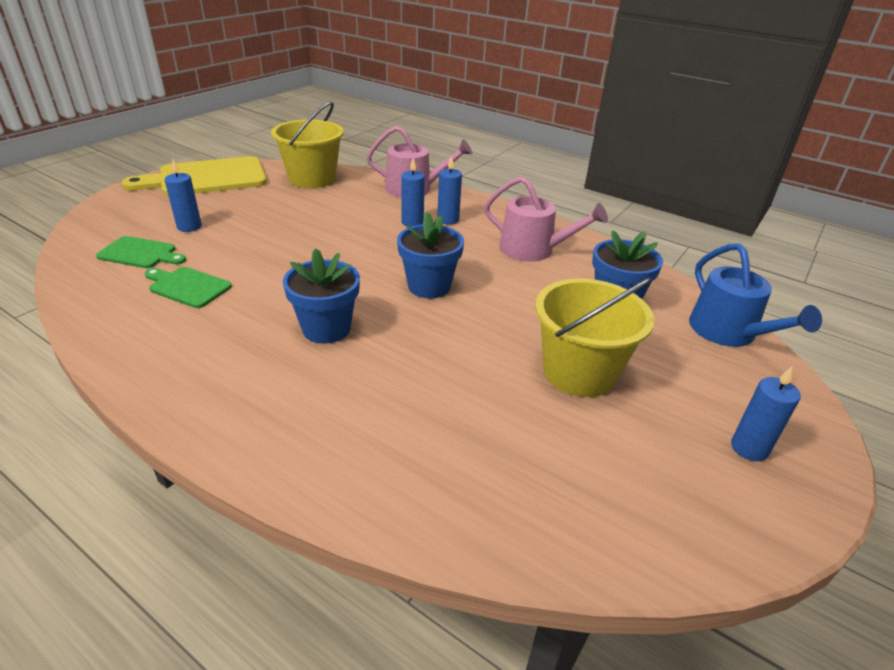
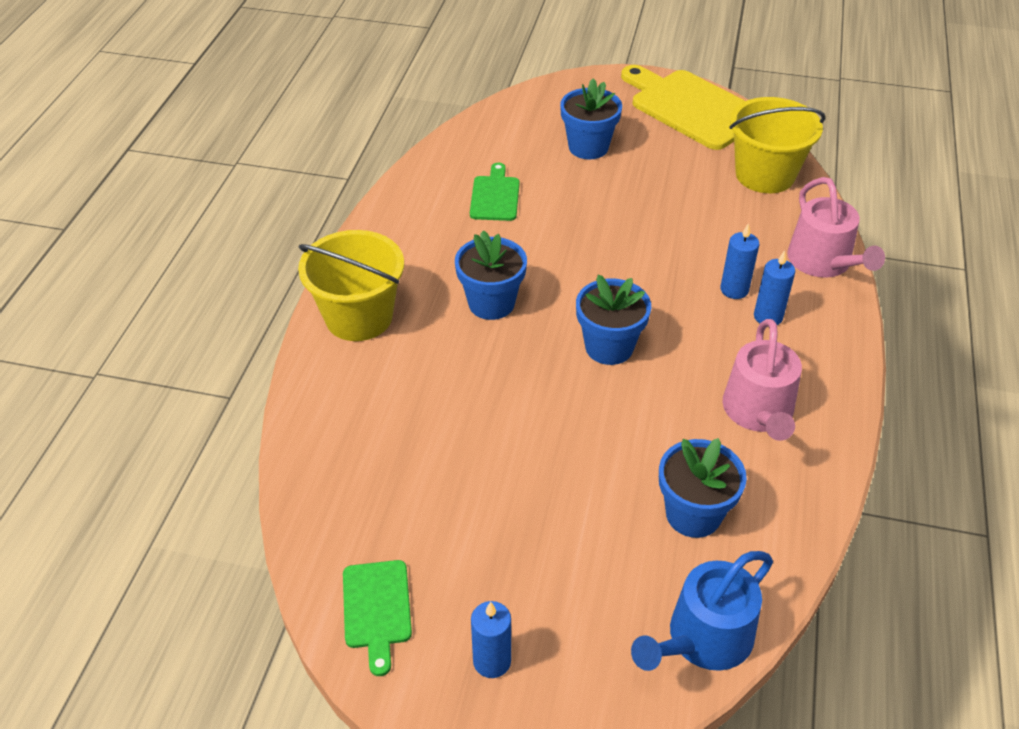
camera: 70 degrees right, 10 degrees up
(140, 253) = (523, 145): green cutting board -> green cutting board (377, 609)
(189, 227) = (588, 147): blue candle -> blue flower pot
(579, 372) = (536, 502): yellow bucket -> yellow bucket (359, 317)

